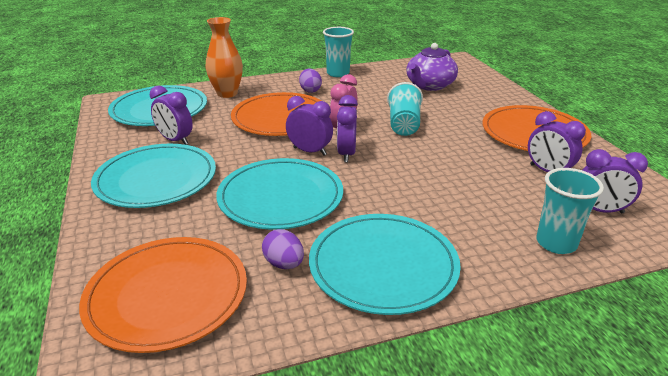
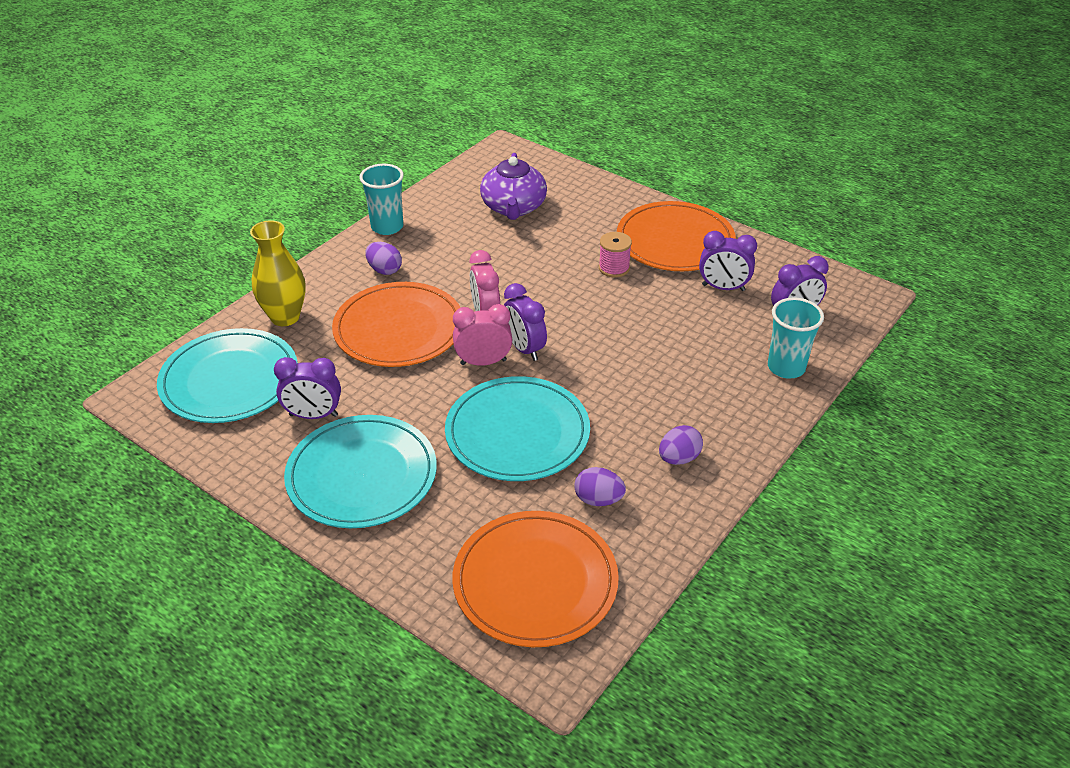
camera: 35 degrees left, 10 degrees up
(227, 93) = (285, 317): orange vase -> yellow vase
(309, 151) = (483, 362): purple clock -> pink clock
(383, 266) = (678, 458): turquoise plate -> purple egg
(404, 124) = (541, 281): turquoise cup -> none
(466, 133) = (614, 268): none -> pink spool

